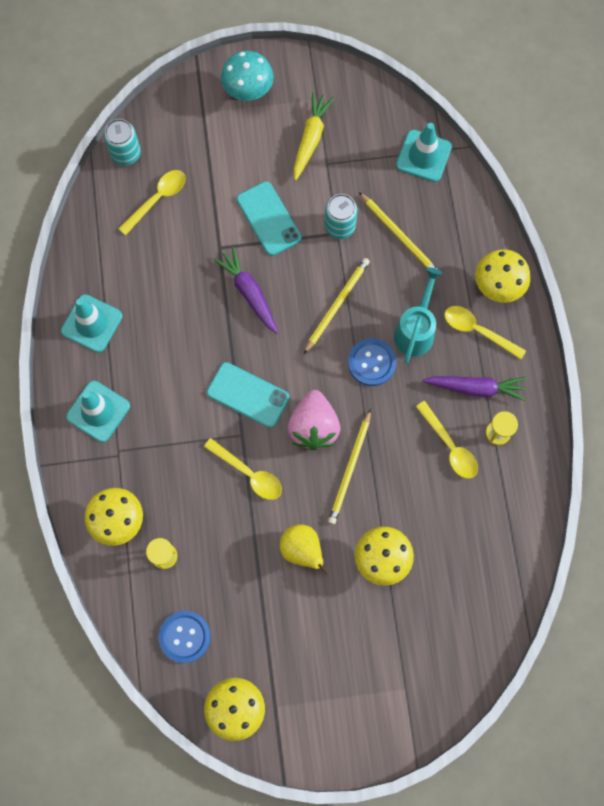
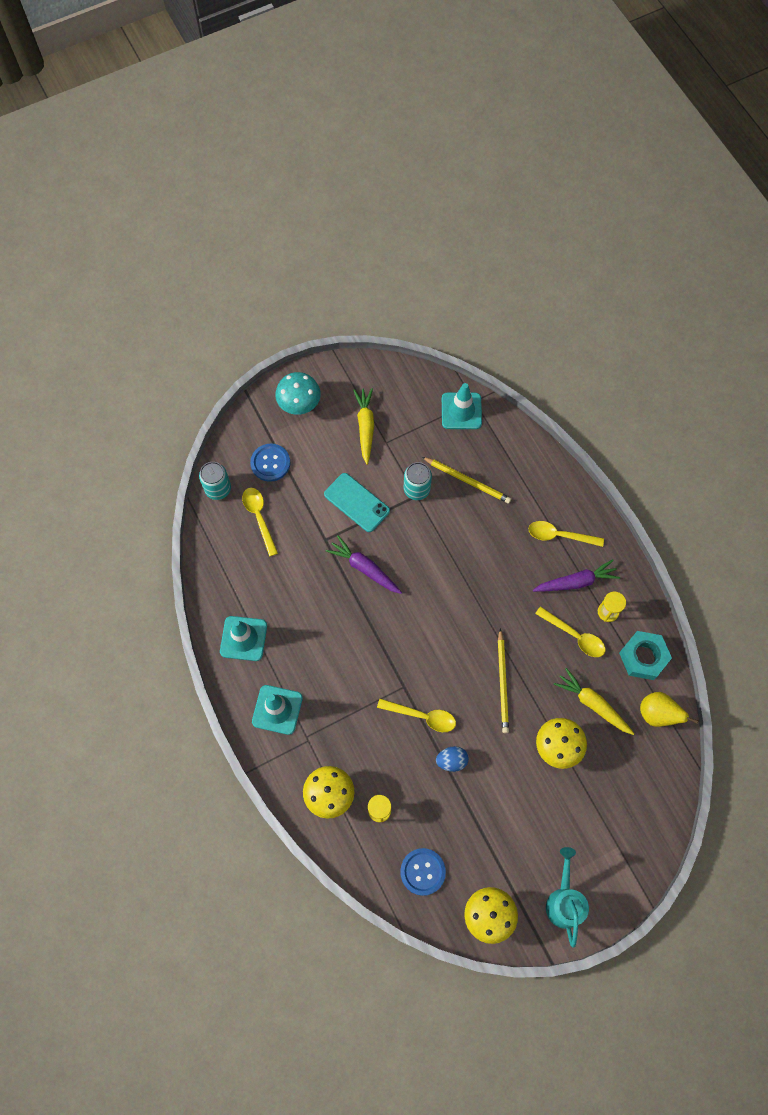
camera: 20 degrees left, 5 degrees down
(158, 199) = (259, 517): yellow spoon -> yellow spoon turned 45 degrees counterclockwise
(248, 395) = (396, 652): turquoise phone -> none
(261, 532) = (451, 761): none -> blue egg
(302, 550) = (490, 763): yellow pear -> yellow pear (657, 714)
(313, 427) = (460, 659): pink strawberry -> none
(337, 305) = (439, 553): yellow pencil -> none
(371, 363) = (486, 590): blue button -> blue button (270, 463)
(415, 330) = (510, 552): turquoise watering can -> turquoise watering can (564, 901)
(440, 527) = (593, 704): none -> yellow carrot
(498, 286) = (561, 494): yellow mushroom -> none
(517, 496) = (643, 657): none -> turquoise nut

